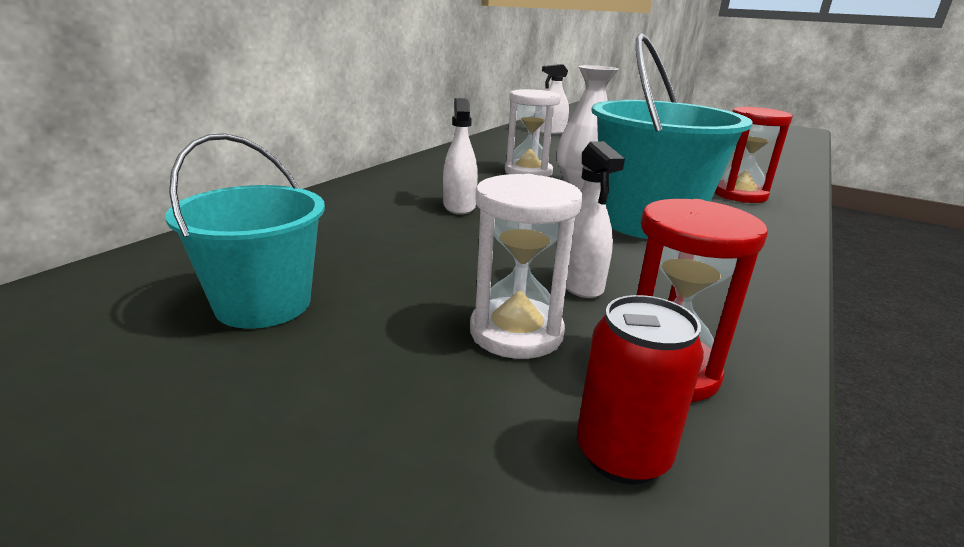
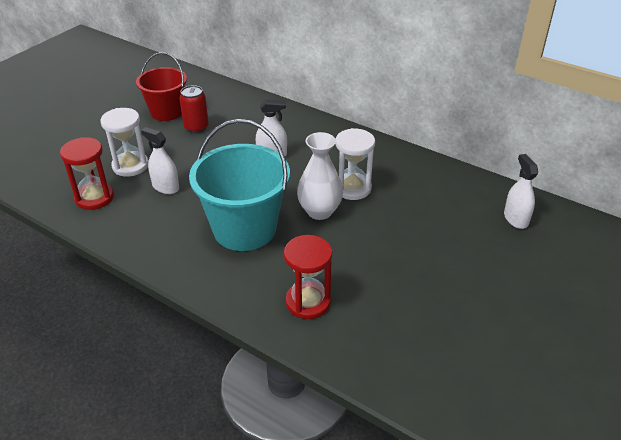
camera: 95 degrees right, 15 degrees up
(263, 304) = (167, 112): turquoise bucket -> red bucket
(579, 284) = (165, 187): white spray bottle -> white spray bottle turned 45 degrees clockwise
(622, 455) = (61, 180): red can -> red can (196, 127)

